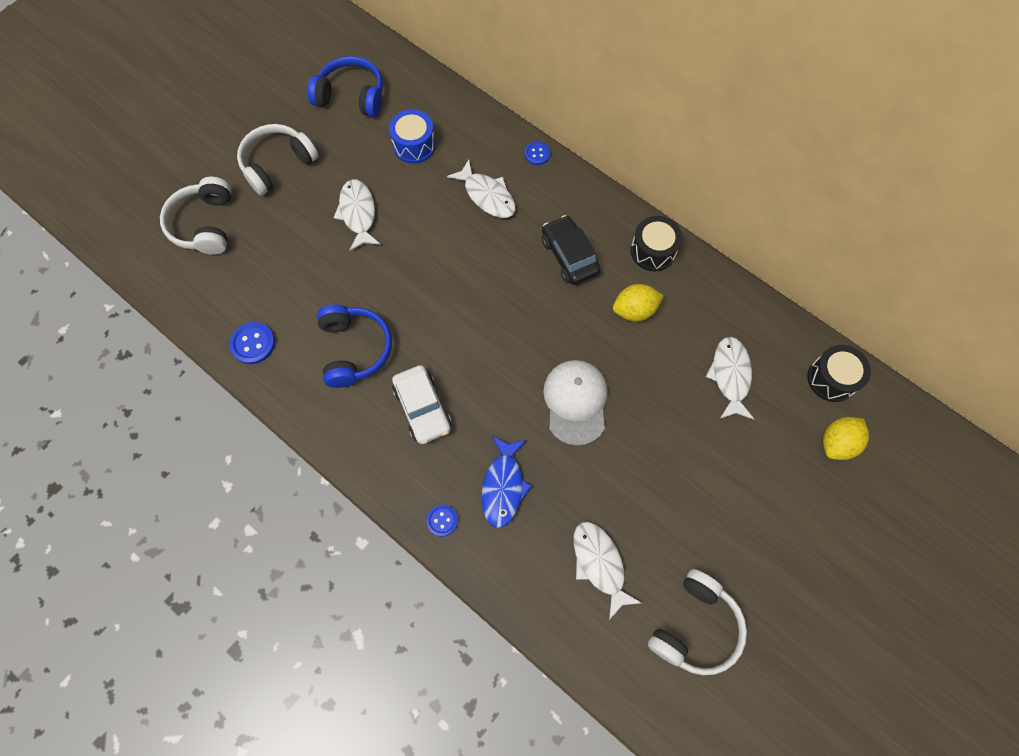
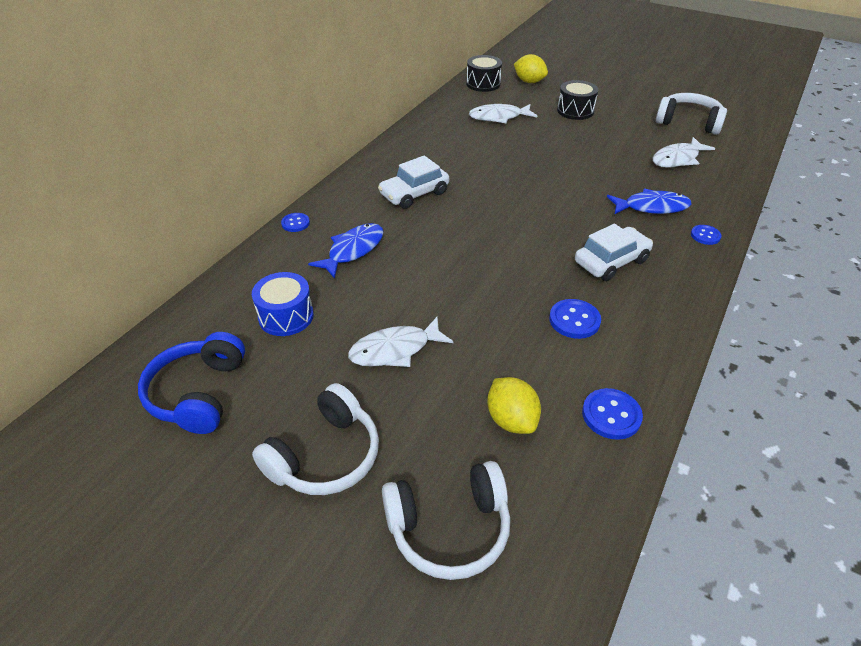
camera: 100 degrees left, 25 degrees down
(278, 164) = (325, 456): white headphones -> white headphones turned 90 degrees counterclockwise
(354, 350) = (574, 320): blue headphones -> blue button
(487, 196) = (353, 250): white fish -> blue fish
(569, 256) = (414, 194): black car -> white car
(575, 402) = (556, 179): white cap -> none
(634, 310) = (459, 158): yellow lemon -> yellow lemon (511, 420)
(653, 251) = (398, 153): black drum -> black drum (575, 111)

